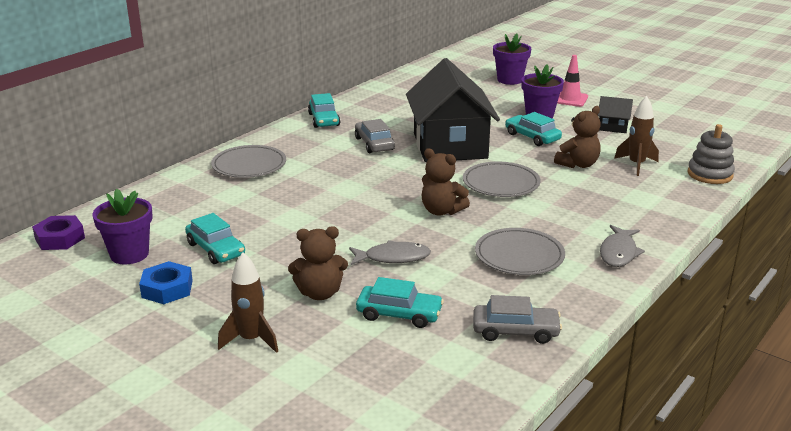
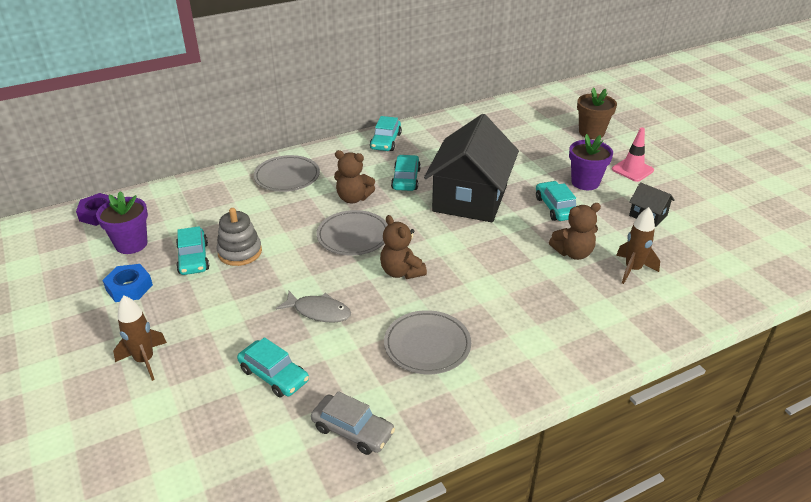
camera: 25 degrees right, 10 degrees up
(320, 293) = (232, 330): brown teddy bear -> brown teddy bear (353, 198)
(374, 144) = (406, 179): grey car -> turquoise car
(501, 183) = (480, 255): grey plate -> grey plate (353, 236)
(510, 80) = (591, 132): purple flower pot -> brown flower pot
(618, 252) = (523, 372): grey fish -> none
(710, 174) = (702, 304): grey stacking toy -> grey stacking toy (240, 252)

